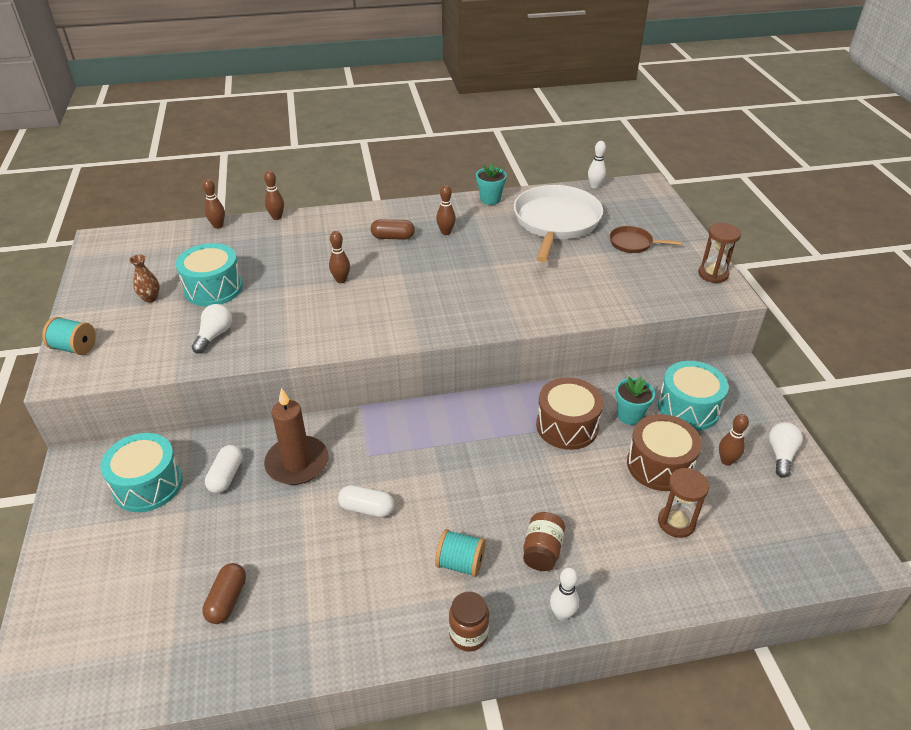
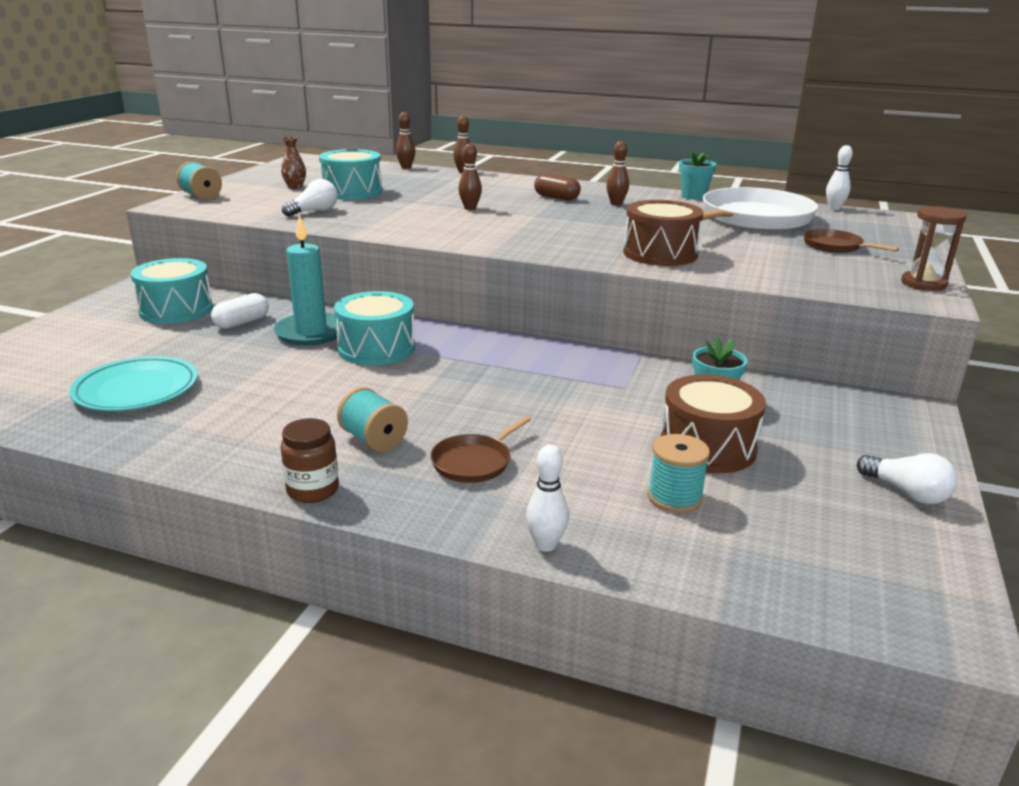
camera: 30 degrees right, 15 degrees down
(227, 600) = (136, 389): brown capsule -> turquoise plate
(297, 463) = (311, 332): brown candle -> turquoise candle
(367, 508) = (333, 376): white capsule -> none
(542, 551) = (474, 462): brown jar -> brown pan
(562, 614) = (434, 515): white bowling pin -> white bowling pin (546, 545)
(567, 426) = (622, 386): brown drum -> brown drum (660, 253)
(676, 522) = (674, 497): brown hourglass -> turquoise spool
(688, 408) = (803, 417): turquoise drum -> turquoise drum (376, 348)
(726, 461) = (811, 472): brown bowling pin -> none
(781, 455) = (906, 492): white light bulb -> white light bulb turned 90 degrees clockwise

